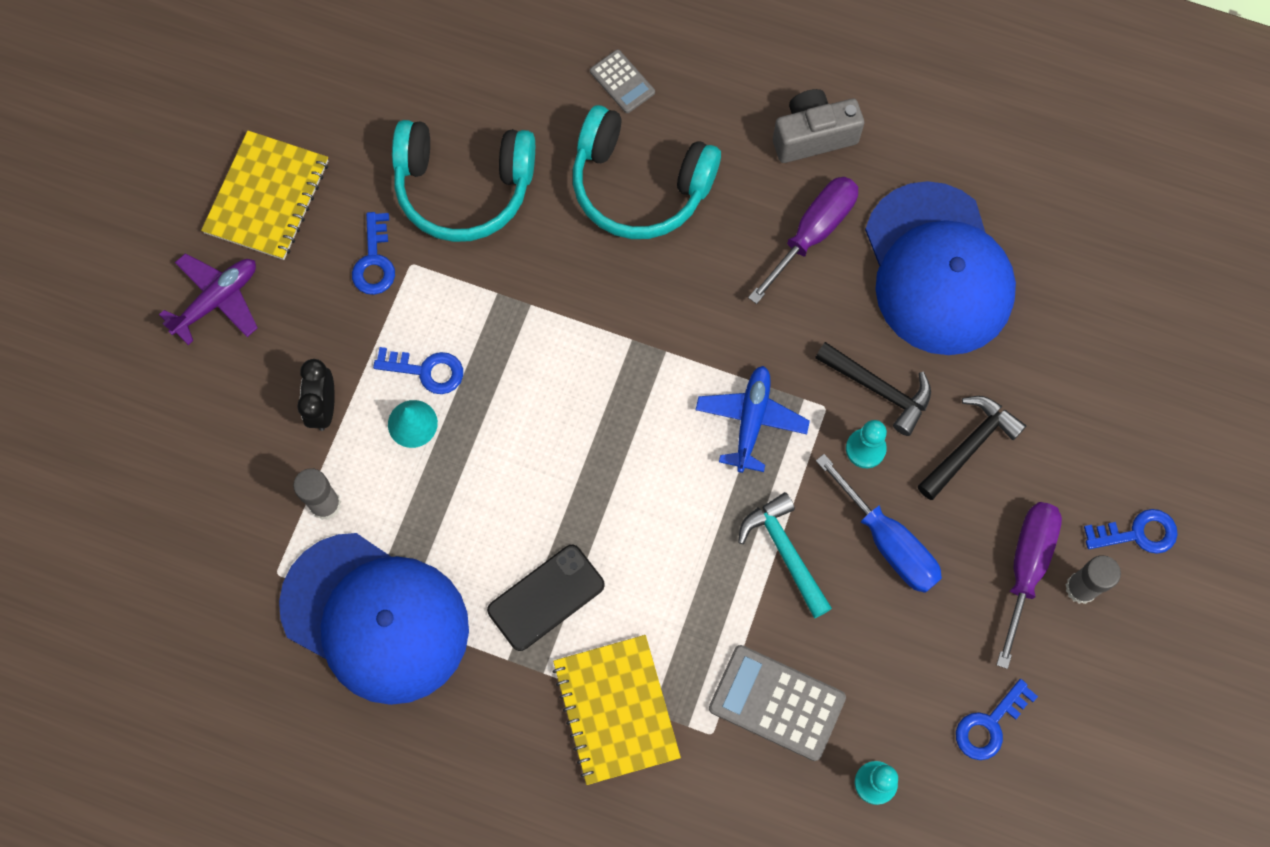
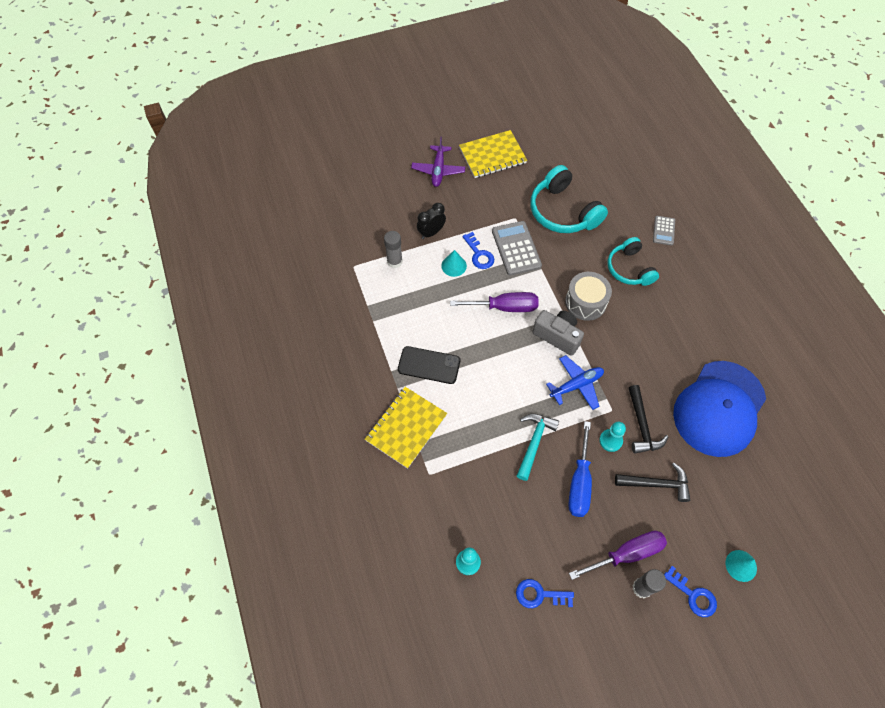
camera: 50 degrees right, 10 degrees down
(217, 300) = (438, 170): purple plane -> purple plane turned 90 degrees clockwise
(374, 261) = (504, 206): blue key -> none
(375, 618) = (366, 312): blue cap -> none
(638, 293) = (585, 302): none -> grey drum
(639, 185) = (629, 269): turquoise headphones -> turquoise headphones, size x0.66
(777, 702) = (466, 490): grey calculator -> grey calculator (516, 248)
(813, 136) = (720, 315): grey camera -> grey camera (557, 336)
(813, 233) = (680, 347): purple screwdriver -> purple screwdriver (505, 307)
(1148, 441) = (741, 565): none -> turquoise cone

